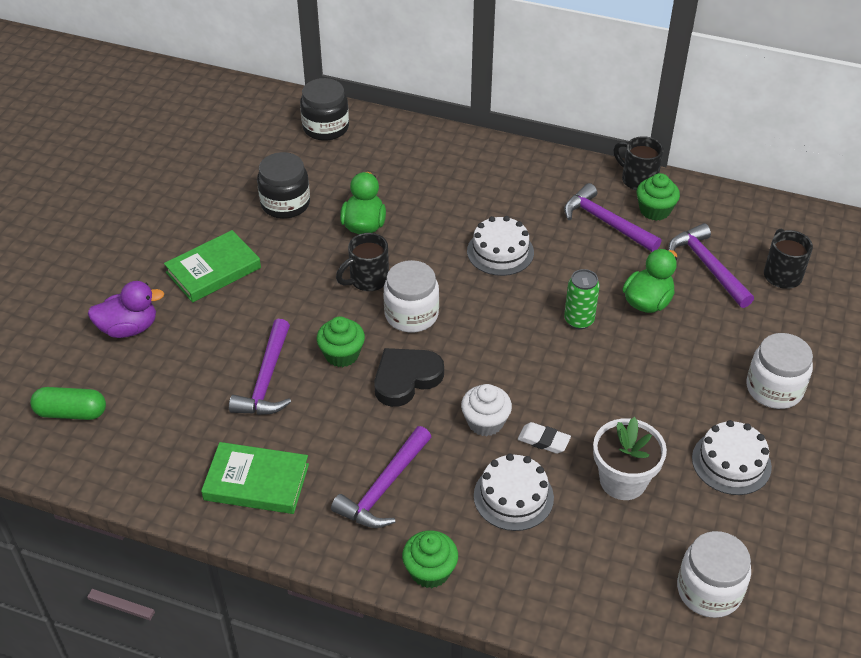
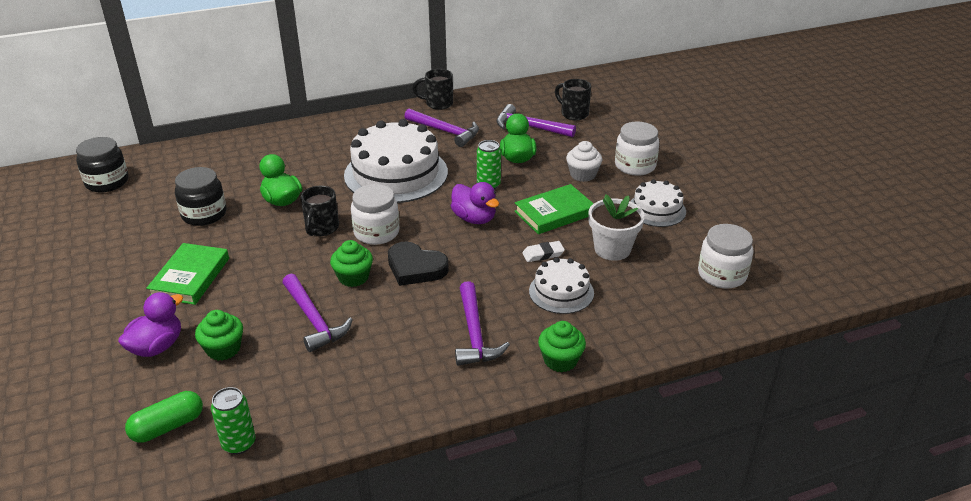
camera: 40 degrees left, 10 degrees down
(103, 465) = (239, 443): none -> green can
(256, 482) = (379, 382): green book -> green book (554, 213)
(326, 127) = (185, 160): black jar -> black jar (107, 182)
(406, 378) = (415, 268): black heart -> black heart turned 75 degrees counterclockwise
(485, 422) = (496, 264): white cupcake -> white cupcake (583, 175)
(500, 252) = (396, 173): white cake -> white cake, size x1.91
(520, 354) = (474, 218): none -> purple duck
(606, 223) = (445, 131): purple hammer -> purple hammer turned 150 degrees counterclockwise
(655, 210) = (466, 114): green cupcake -> green cupcake (223, 349)

